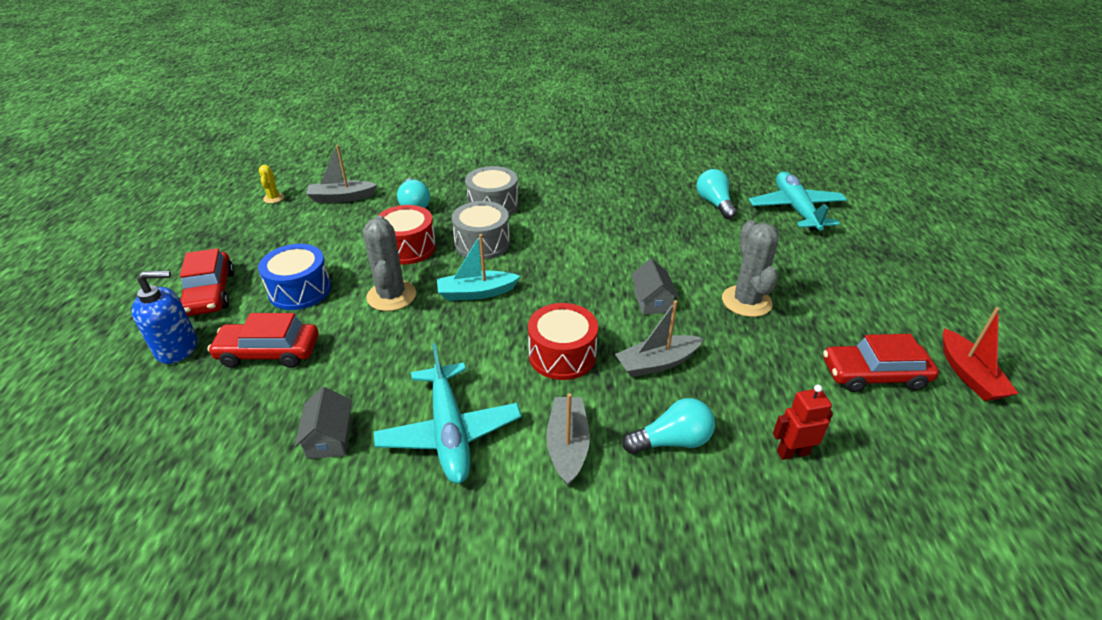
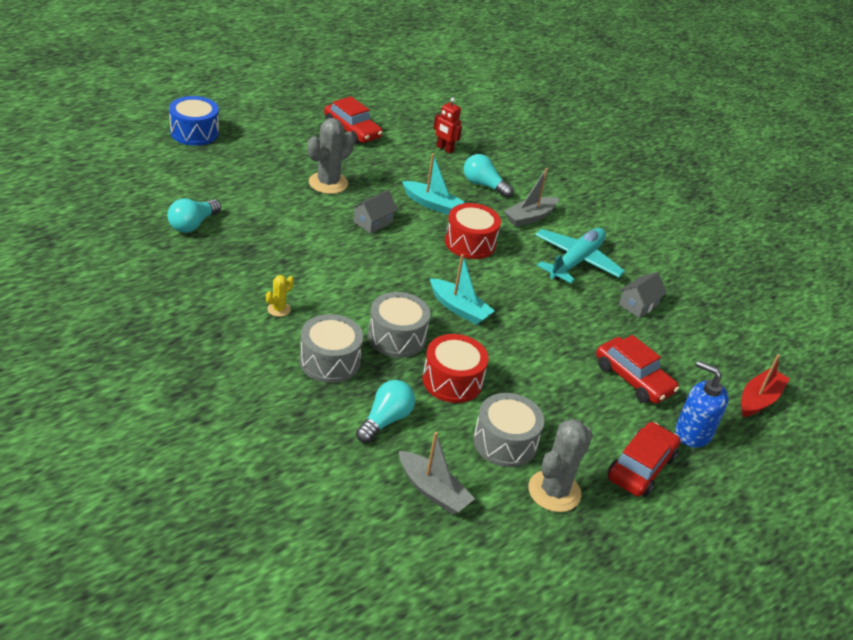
camera: 135 degrees left, 0 degrees up
(273, 198) = (495, 554): yellow cactus -> yellow cactus (279, 309)
(300, 290) = (571, 411): blue drum -> blue drum (194, 132)
(328, 242) = (505, 442): none -> grey drum
(391, 296) = (514, 352): grey cactus -> grey cactus (554, 491)
(657, 363) = (432, 204): grey boat -> turquoise boat
(795, 209) = (163, 181): turquoise plane -> none
(969, 375) = (317, 102): red boat -> red boat (759, 399)

